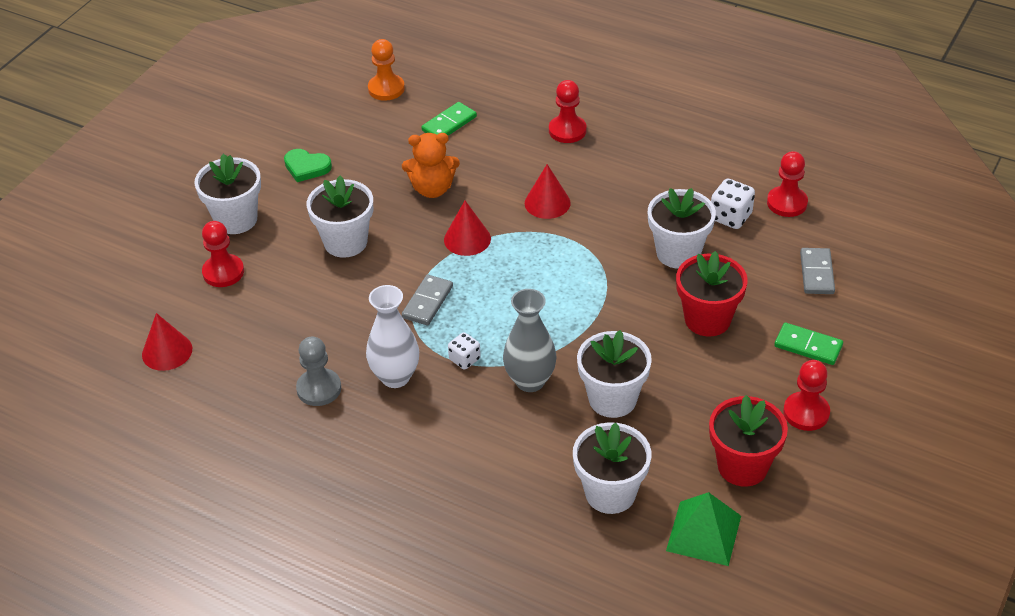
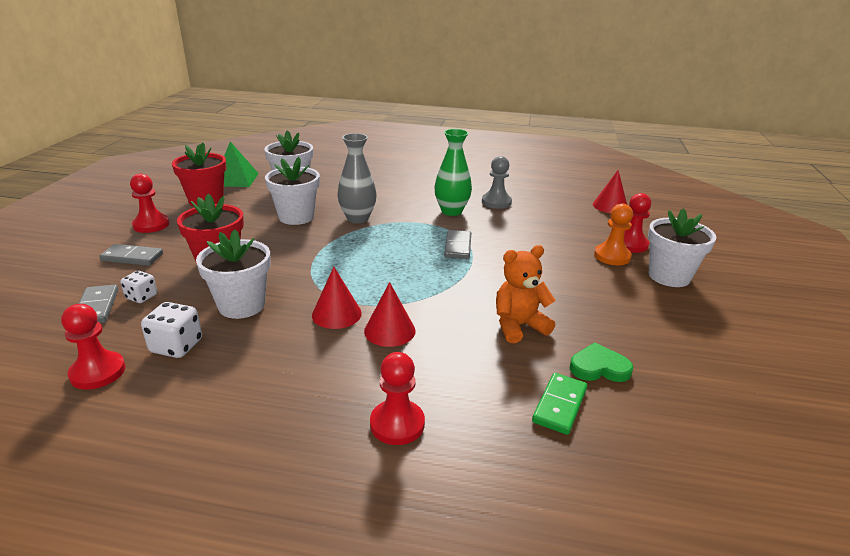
camera: 160 degrees right, 15 degrees down
(306, 167) = (665, 327): green heart -> green heart (599, 367)
(345, 242) = (558, 273): white flower pot -> none
(386, 89) = (690, 446): orange pawn -> orange pawn (612, 256)
(395, 377) = (451, 211): white vase -> green vase
(464, 359) = (409, 223): white dice -> white dice (141, 297)
(467, 239) = (453, 289): red cone -> red cone (336, 314)
(808, 346) = (132, 257): green domino -> grey domino

